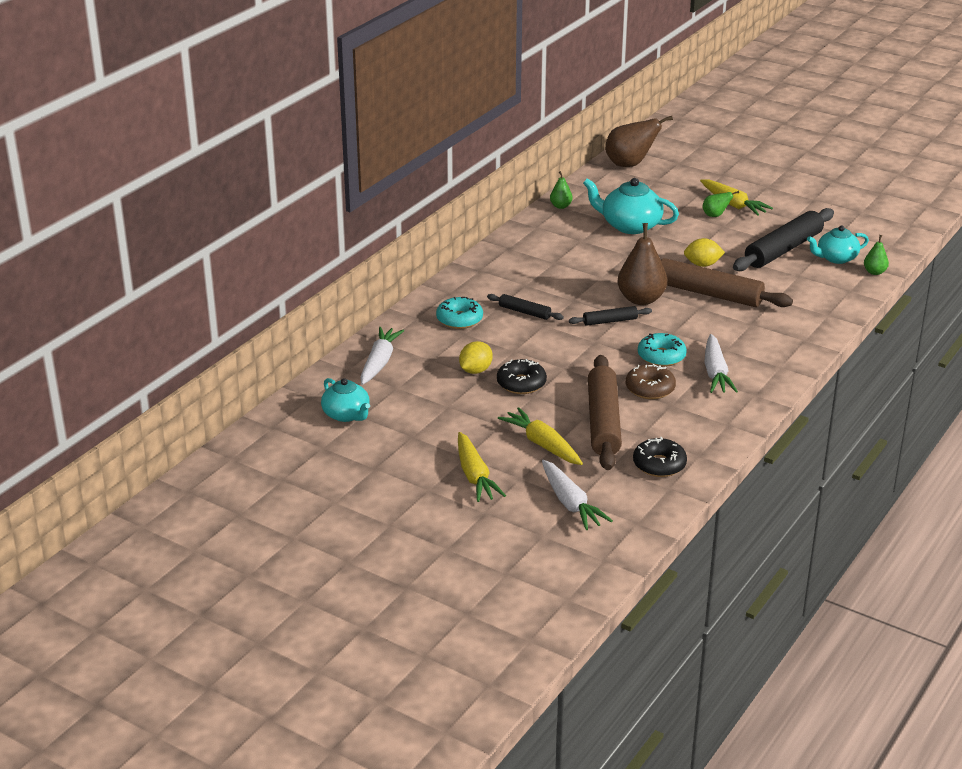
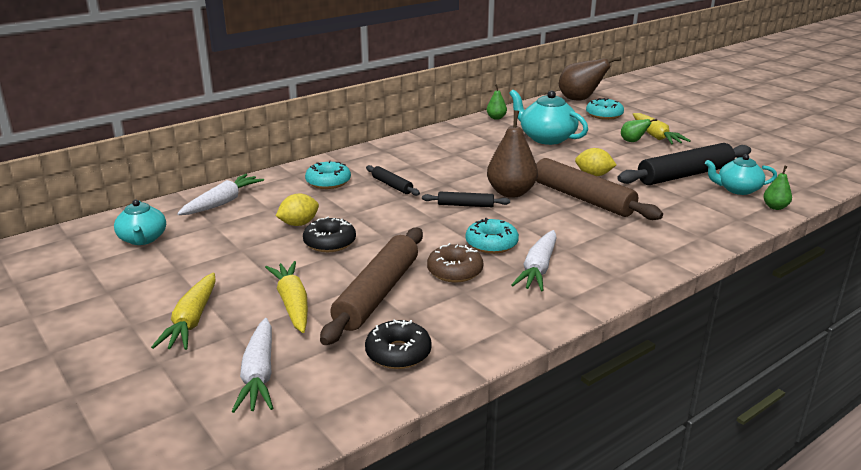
camera: 20 degrees right, 5 degrees down
(667, 183) = (604, 115): none -> turquoise donut

